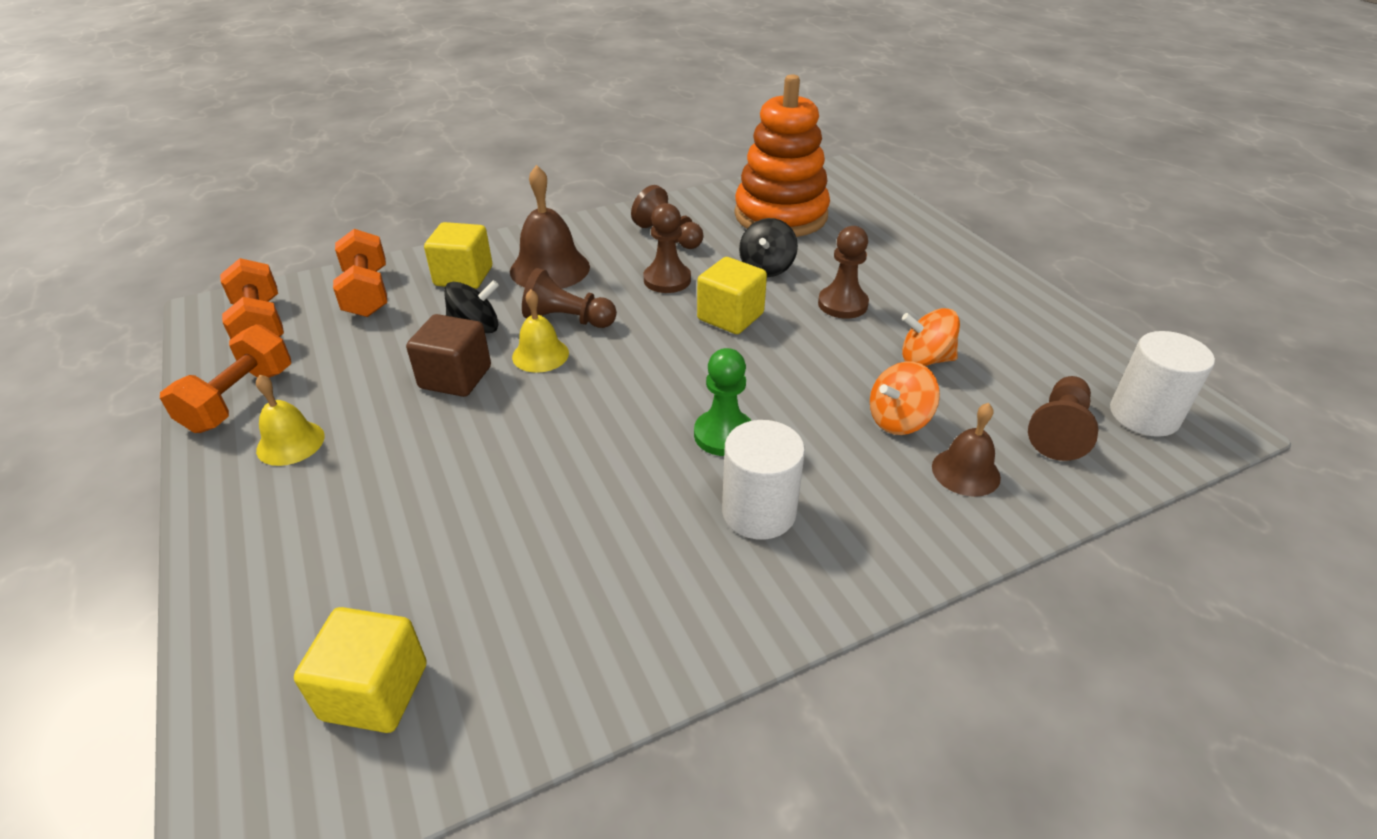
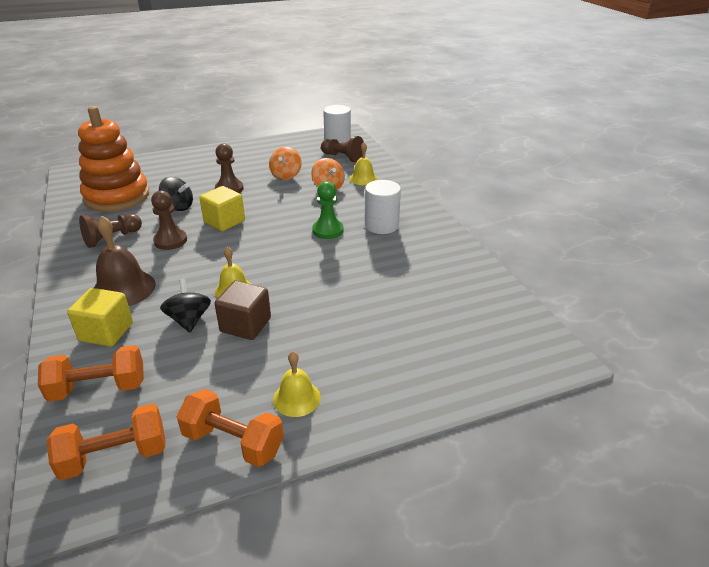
camera: 85 degrees left, 5 degrees down
(375, 691) = (487, 330): yellow cube -> none
(568, 320) = (198, 279): brown pawn -> none
(965, 472) = (363, 178): brown bell -> yellow bell

